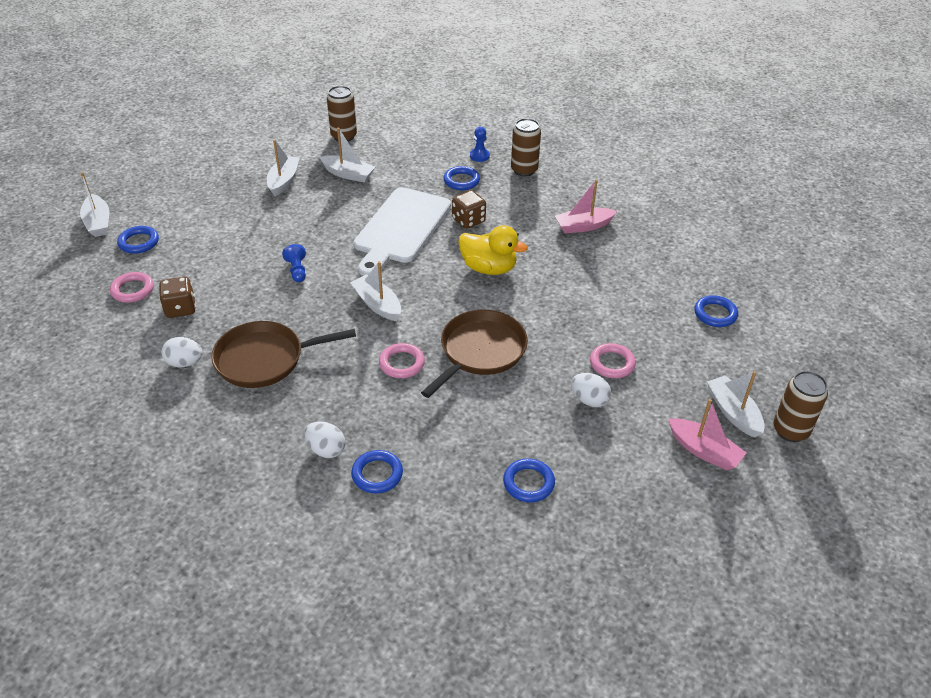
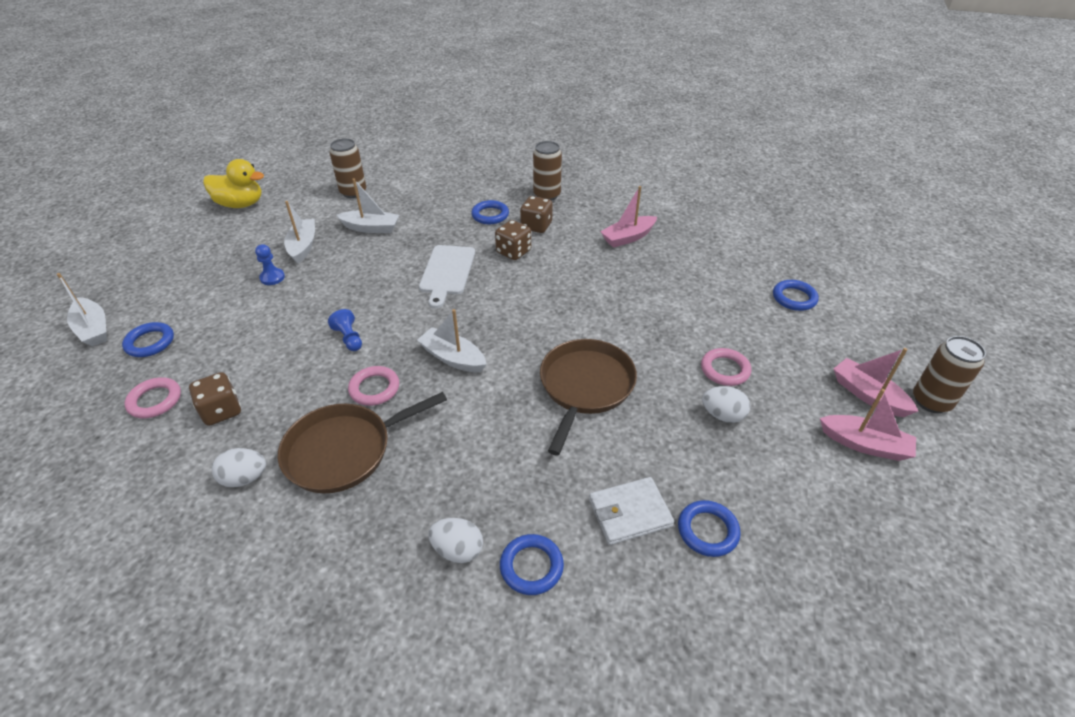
camera: 15 degrees left, 0 degrees up
(401, 228) = (447, 272): white cutting board -> white cutting board, size x0.64
(402, 363) = (506, 419): pink ring -> pink ring (374, 388)
(471, 455) = (630, 513): none -> white wallet
(479, 156) = (498, 189): blue pawn -> blue pawn (272, 277)
(488, 268) = (555, 296): yellow duck -> yellow duck (241, 204)
(500, 199) = (536, 226): none -> brown dice
(733, 412) = (868, 395): white boat -> pink boat

